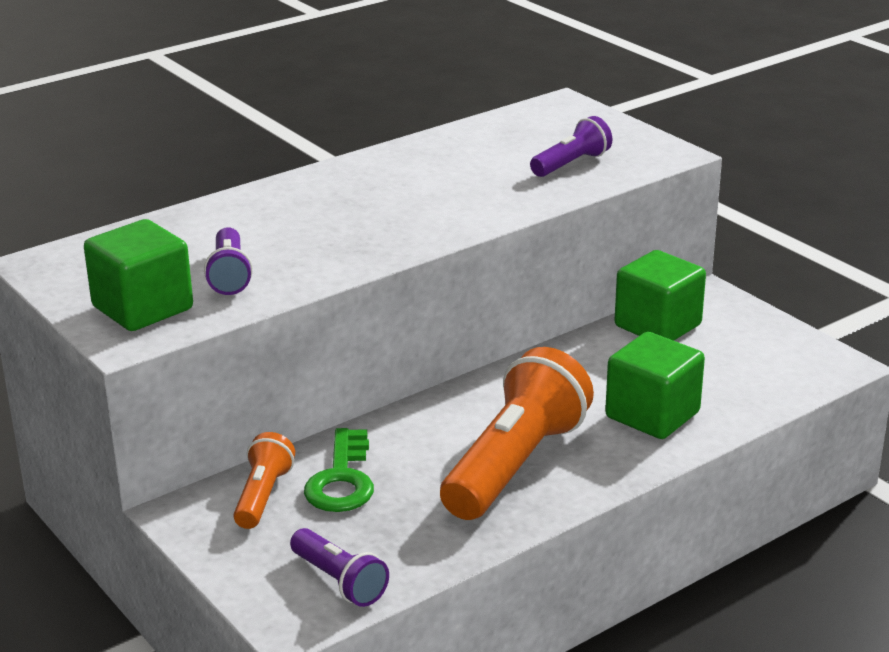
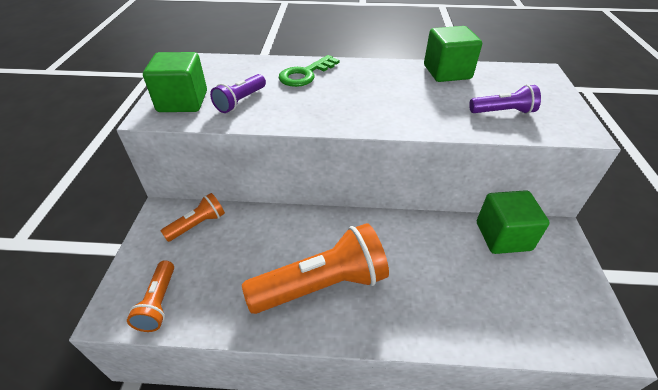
camera: 40 degrees right, 15 degrees up
(339, 581) = (158, 303): purple flashlight -> orange flashlight
(342, 480) = (237, 237): green key -> green key (305, 74)
(652, 415) = (435, 301): green cube -> green cube (447, 72)

